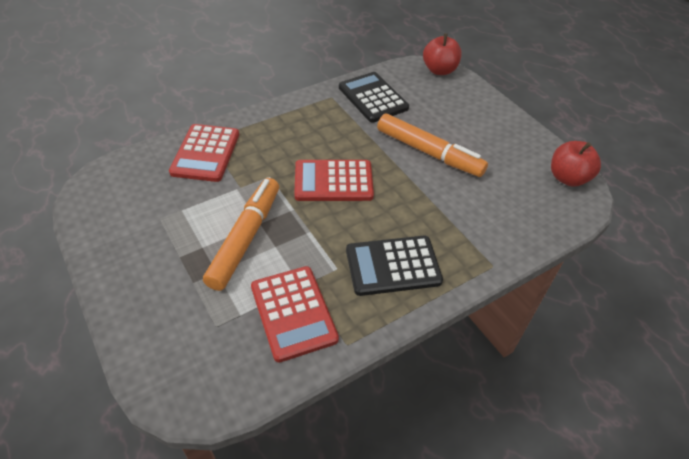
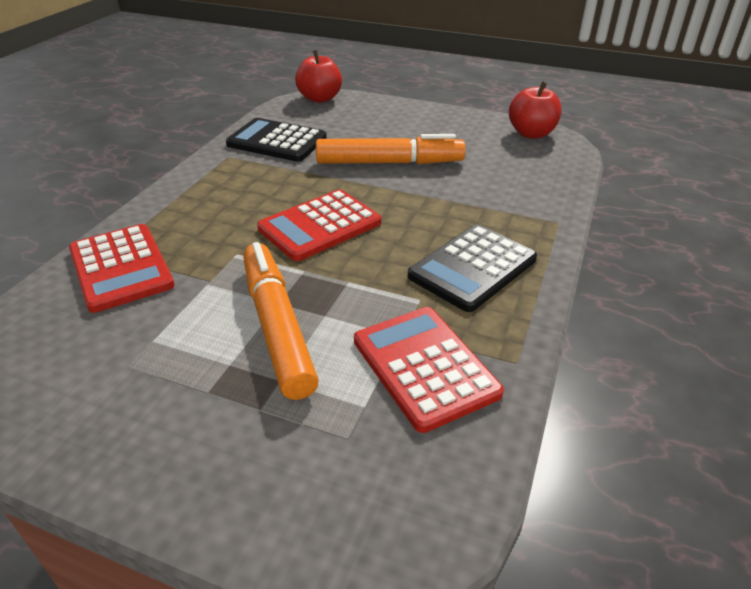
camera: 35 degrees left, 10 degrees down
(293, 313) = (424, 367): red calculator -> red calculator turned 150 degrees counterclockwise

